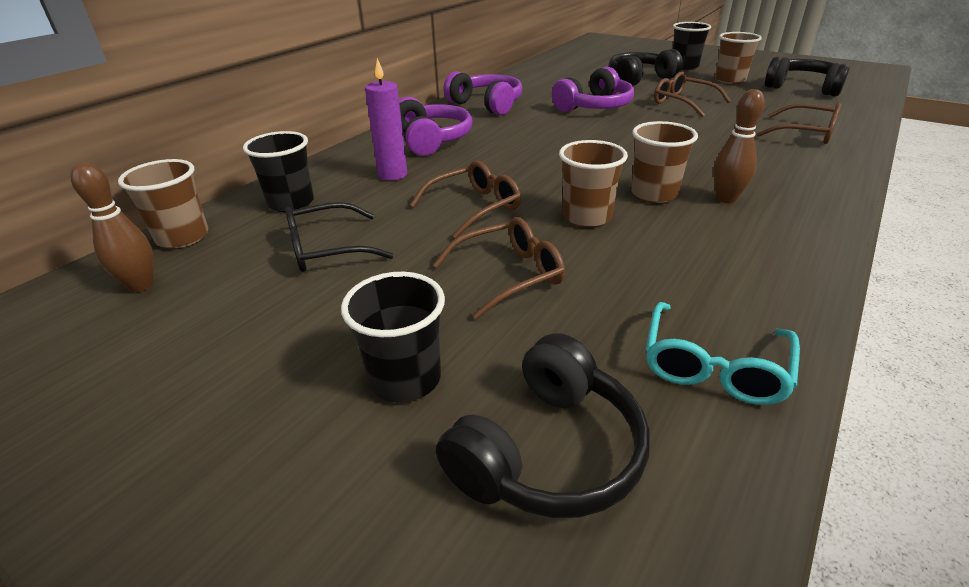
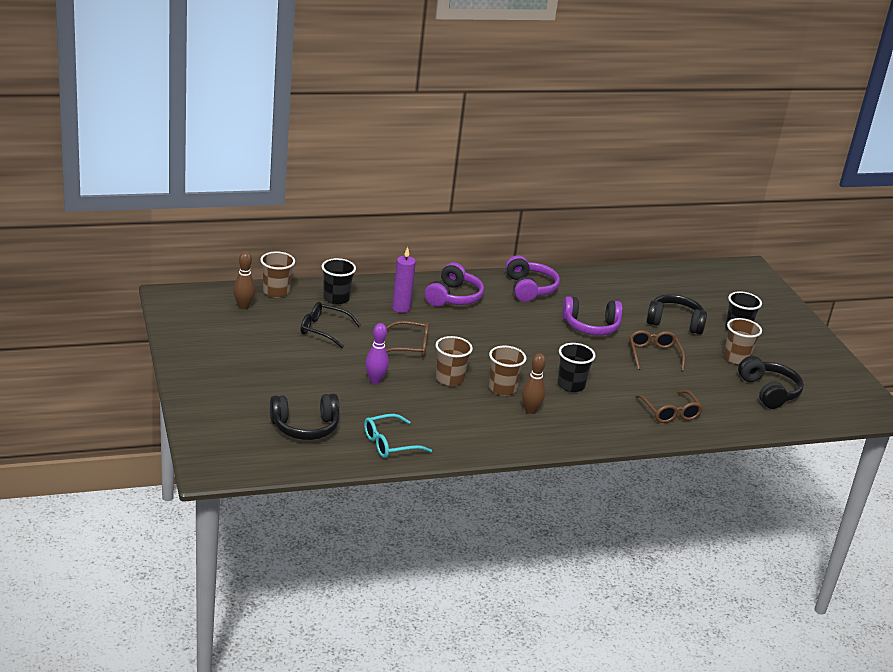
camera: 35 degrees right, 5 degrees down
(405, 379) = (292, 388): black cup -> black cup (571, 385)
(509, 275) = (375, 380): brown glasses -> purple bowling pin

